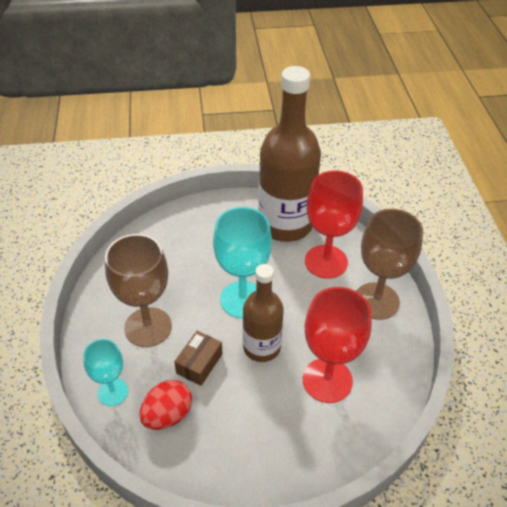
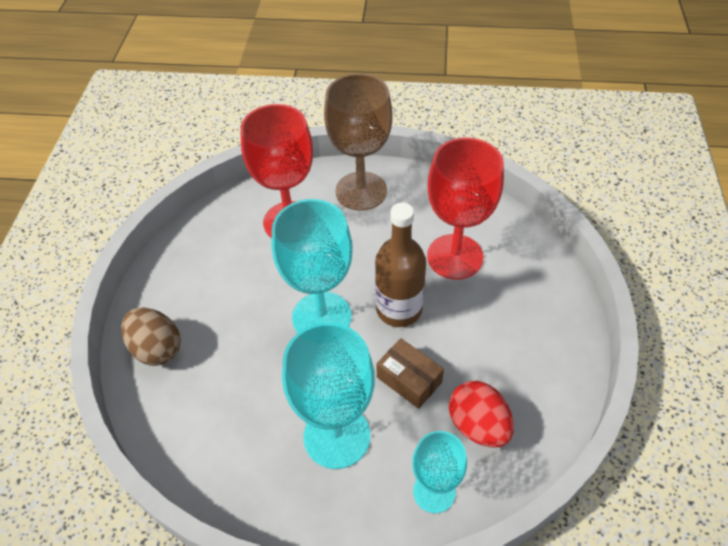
camera: 75 degrees left, 5 degrees up
(148, 327) = (337, 436): brown goblet -> turquoise goblet
(197, 219) = (157, 348): none -> brown egg
(285, 224) = (213, 249): brown bottle -> none

